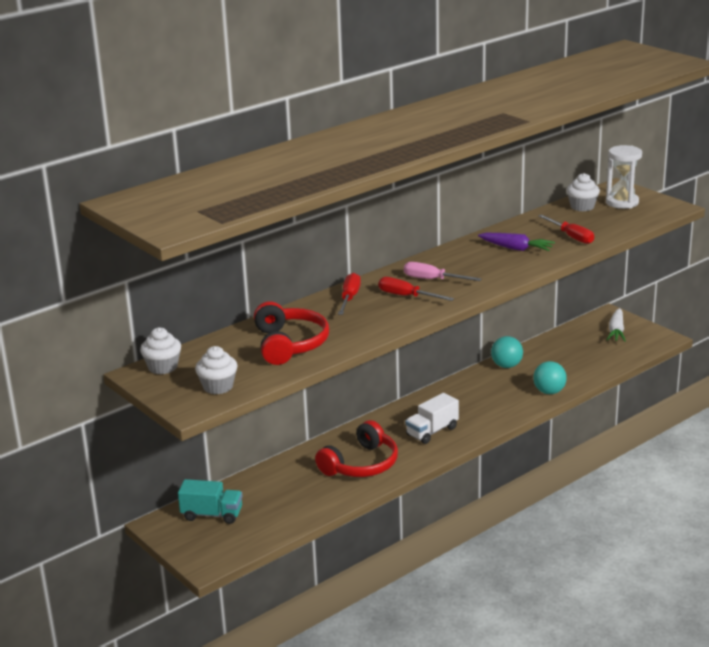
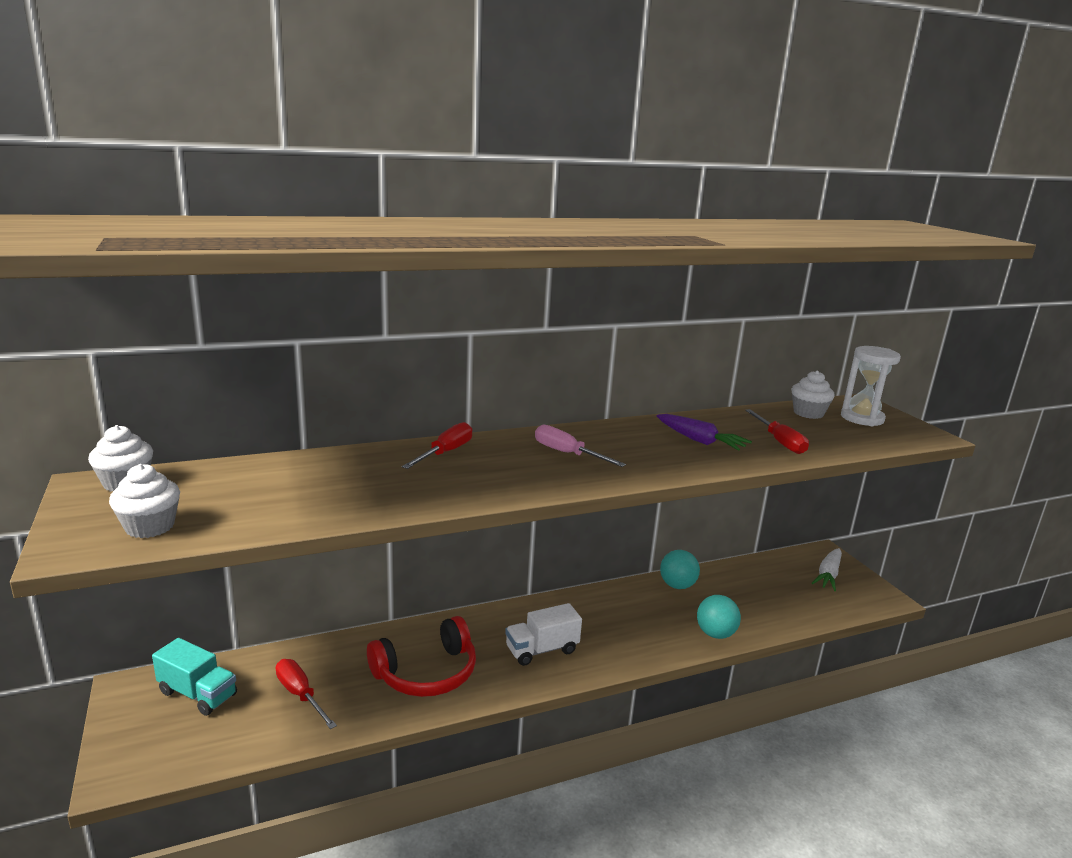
camera: 15 degrees right, 5 degrees down
(289, 344) = (310, 492): red headphones -> none
(406, 296) = (518, 466): red screwdriver -> red screwdriver (300, 695)

